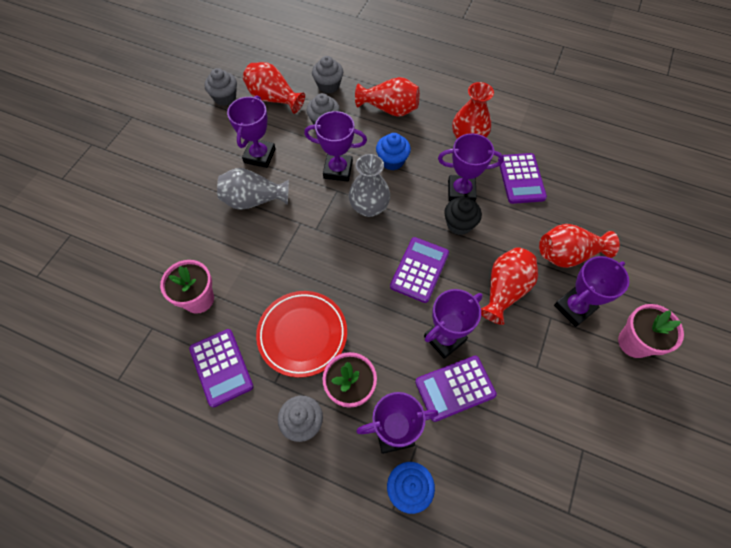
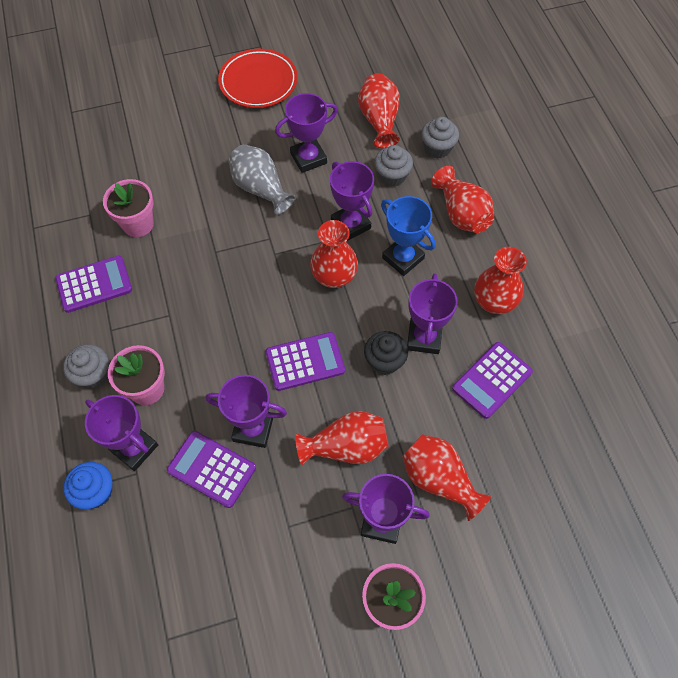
camera: 50 degrees right, 0 degrees up
(221, 367) = (94, 284): purple calculator -> purple calculator turned 135 degrees counterclockwise
(225, 97) = (343, 88): grey cupcake -> none
(302, 335) = (167, 318): red plate -> red plate (258, 82)
(369, 207) = (334, 276): grey vase -> red vase
(392, 161) = (403, 258): blue cupcake -> blue trophy
(461, 191) = (424, 338): purple trophy -> purple trophy turned 45 degrees clockwise

